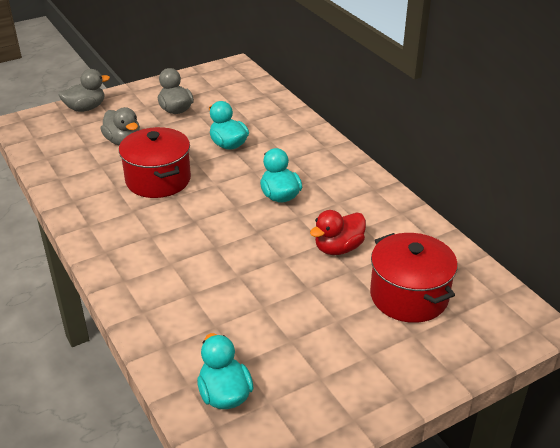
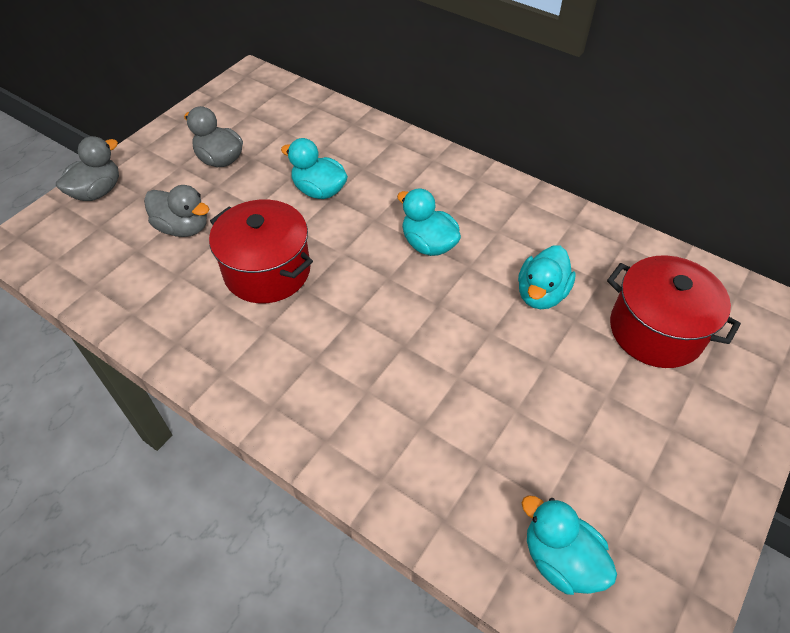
camera: 25 degrees left, 15 degrees up
(338, 248) = (541, 294): red duck -> turquoise duck

